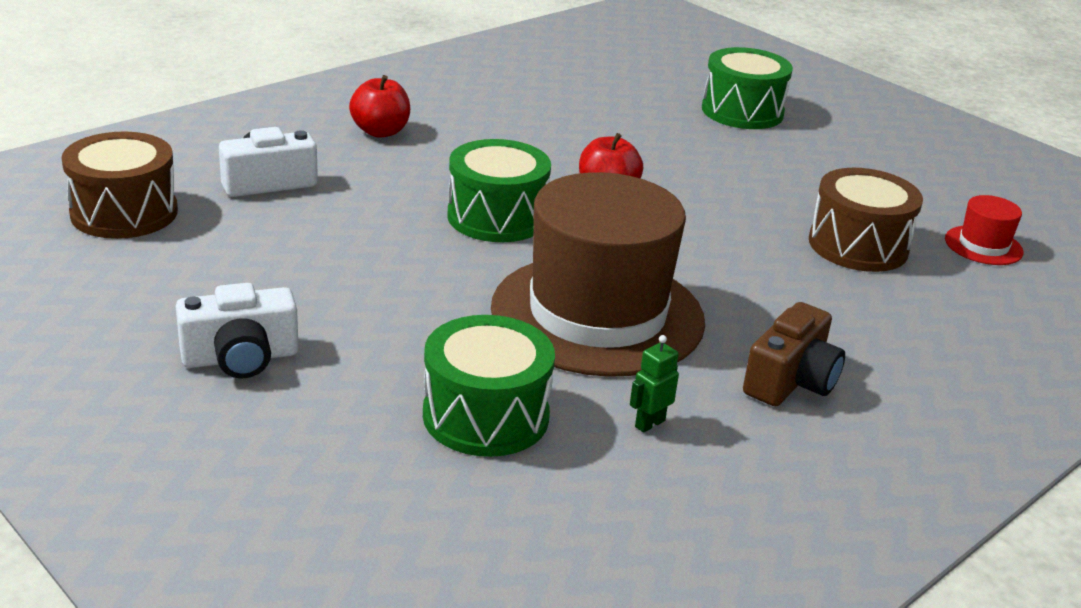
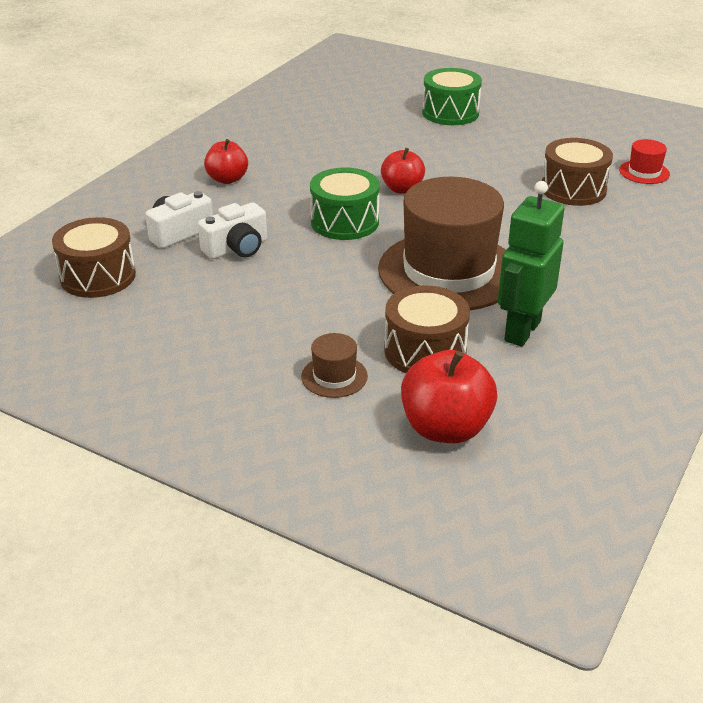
camera: 15 degrees left, 5 degrees up
(240, 358) = (250, 354): white camera -> white camera (237, 248)
(331, 418) = (334, 376): none -> brown hat
(437, 535) = (445, 428): none -> red apple
(486, 416) = (425, 351): green drum -> brown drum
(649, 423) = (521, 331): green robot -> green robot, size x2.47
(791, 381) = (585, 284): brown camera -> none

